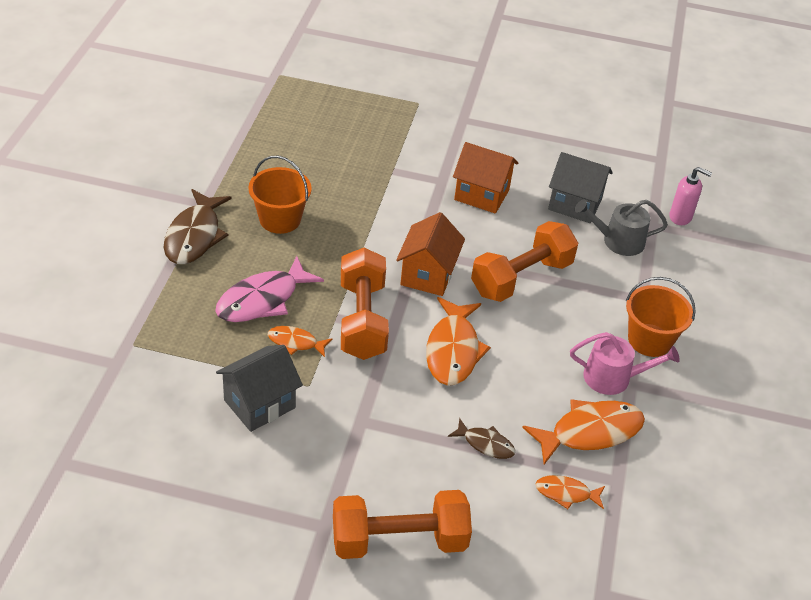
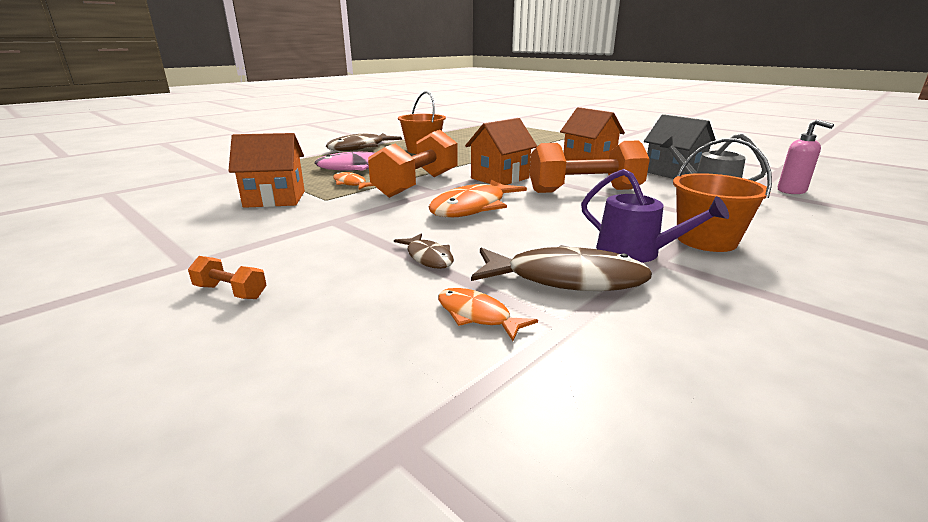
camera: 35 degrees right, 20 degrees down
(259, 404) = (275, 199): grey house -> orange house
(399, 540) = (230, 292): orange dumbbell -> orange dumbbell, size x0.42
(590, 432) = (566, 279): orange fish -> brown fish
(613, 378) = (635, 252): pink watering can -> purple watering can

